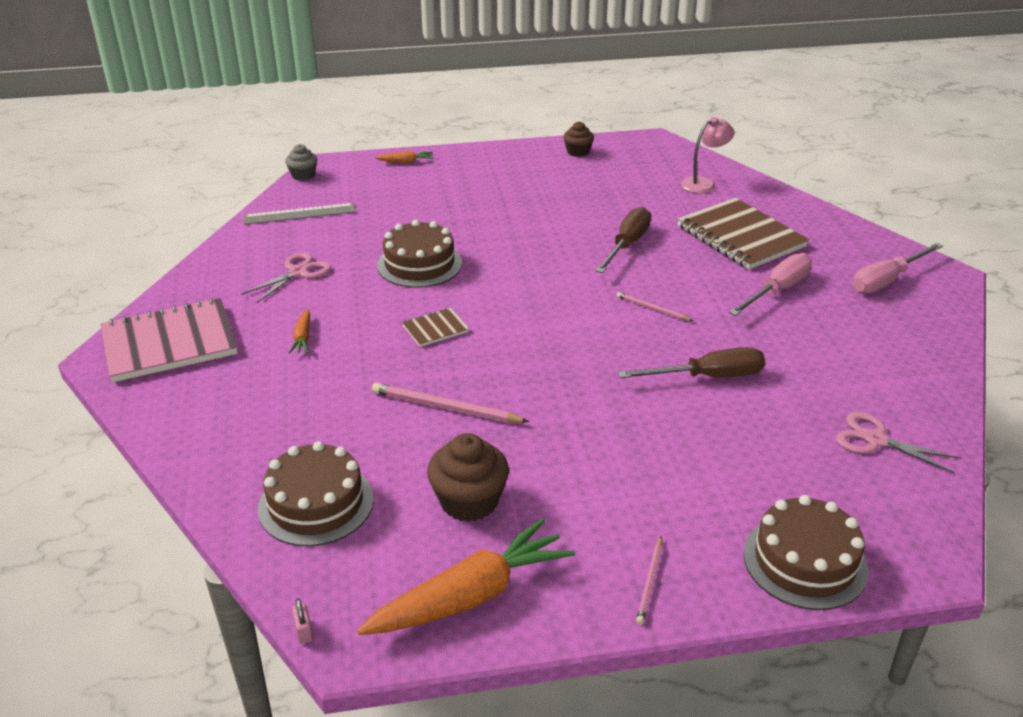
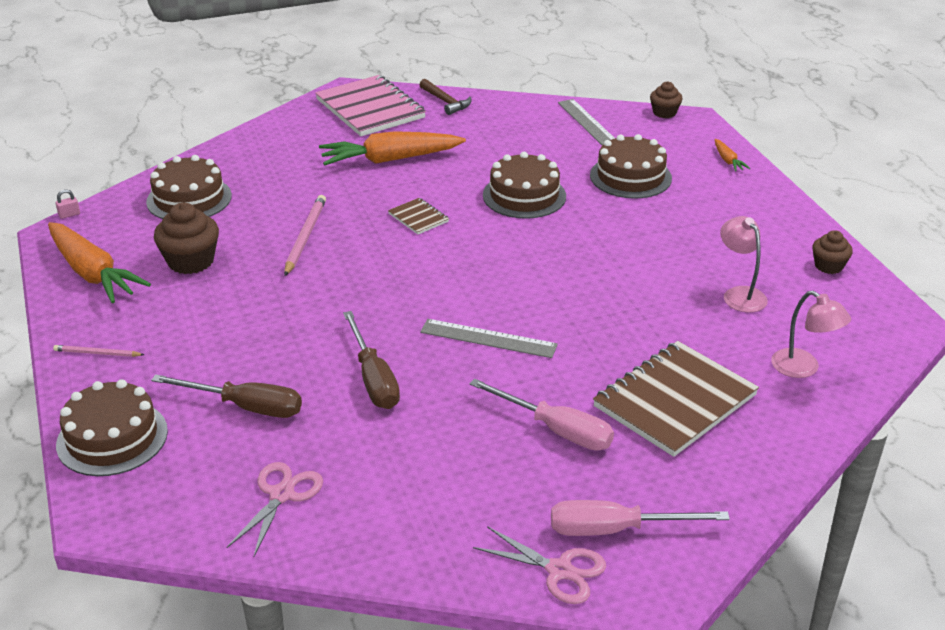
camera: 80 degrees right, 0 degrees up
(191, 289) = (446, 102): none -> brown hammer
(298, 272) = (488, 140): pink scissors -> pink scissors (559, 570)
(303, 175) = (664, 113): grey cupcake -> brown cupcake
(303, 337) = (390, 159): orange carrot -> orange carrot, size x2.28
(411, 207) = (630, 177): none -> brown cake
(608, 190) = (739, 294): none -> pink lamp
(627, 245) = (615, 315): brown screwdriver -> brown screwdriver (245, 407)
(652, 309) = (488, 338): pink pencil -> grey ruler
(886, 280) = (615, 529): pink screwdriver -> pink screwdriver turned 45 degrees counterclockwise

